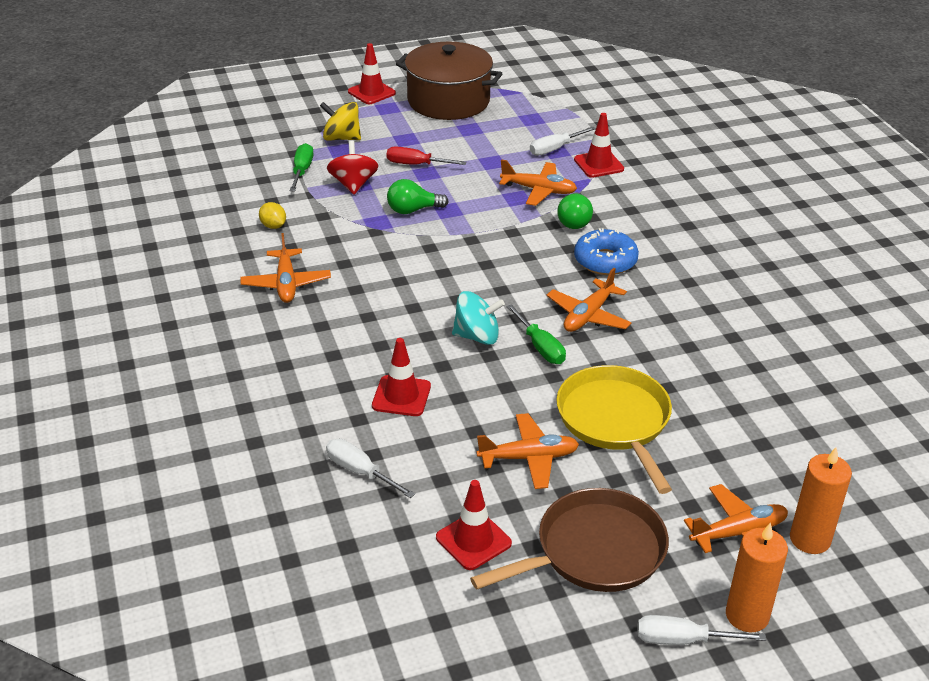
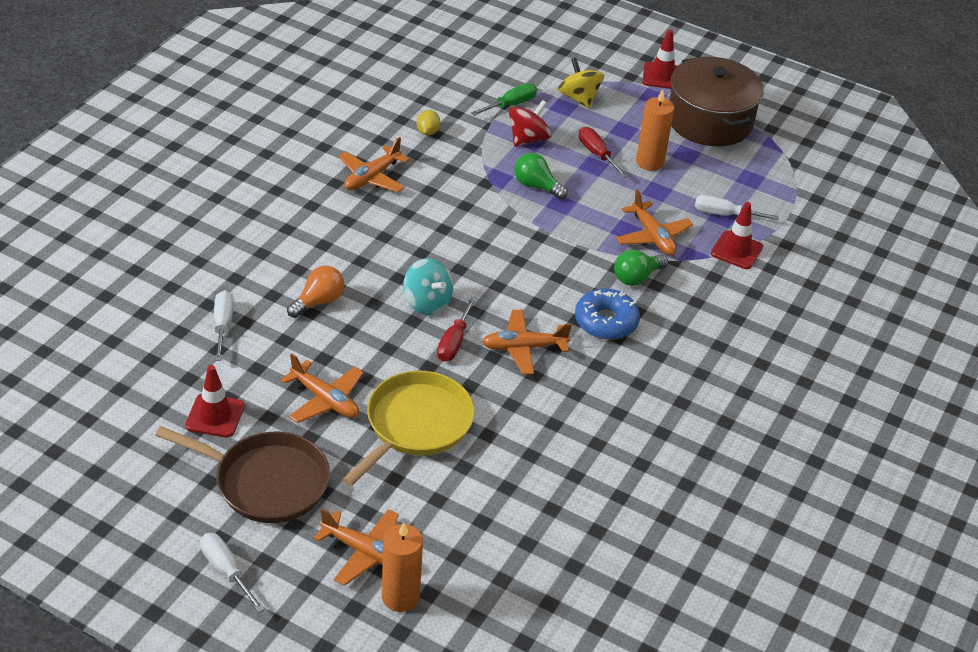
camera: 45 degrees right, 5 degrees up
(401, 396) = (318, 301): red traffic cone -> orange light bulb
(540, 347) = (454, 341): green screwdriver -> red screwdriver
(747, 615) = (283, 595): orange candle -> orange candle (649, 162)

